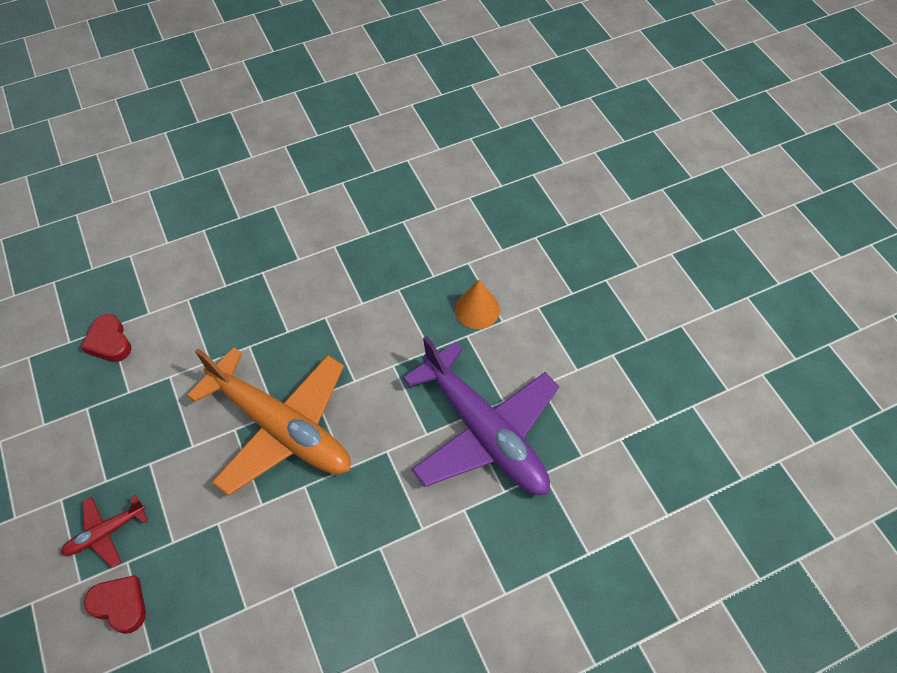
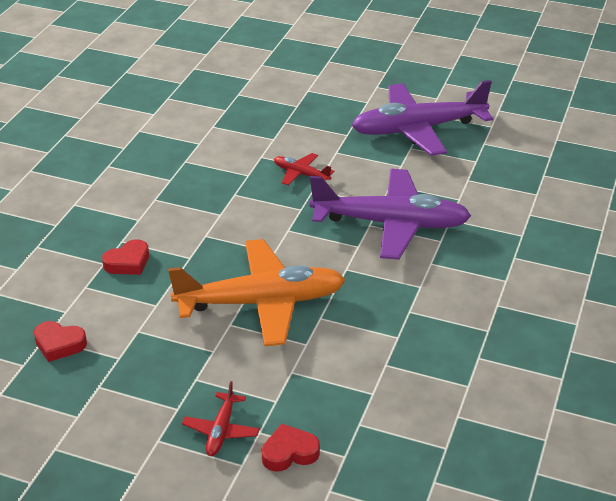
camera: 45 degrees left, 20 degrees down
(241, 299) = (128, 262): none -> red heart
(477, 309) = (301, 174): orange cone -> red plane
(647, 337) = (418, 129): none -> purple plane

